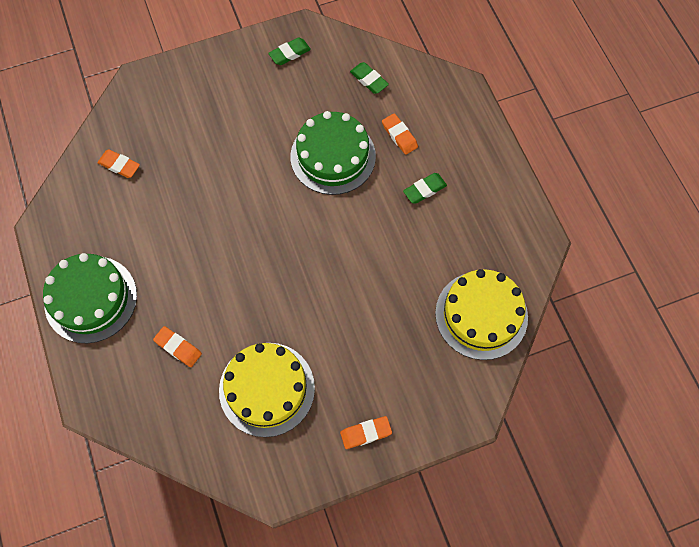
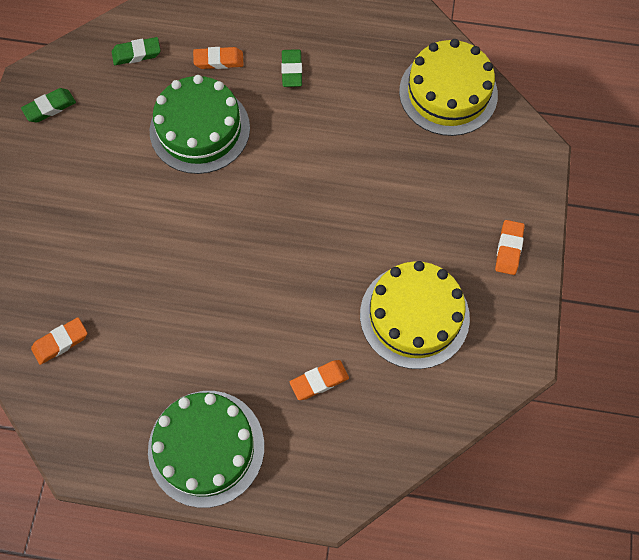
camera: 60 degrees left, 0 degrees up
(289, 53) = (50, 107): green eraser -> green eraser turned 60 degrees clockwise

